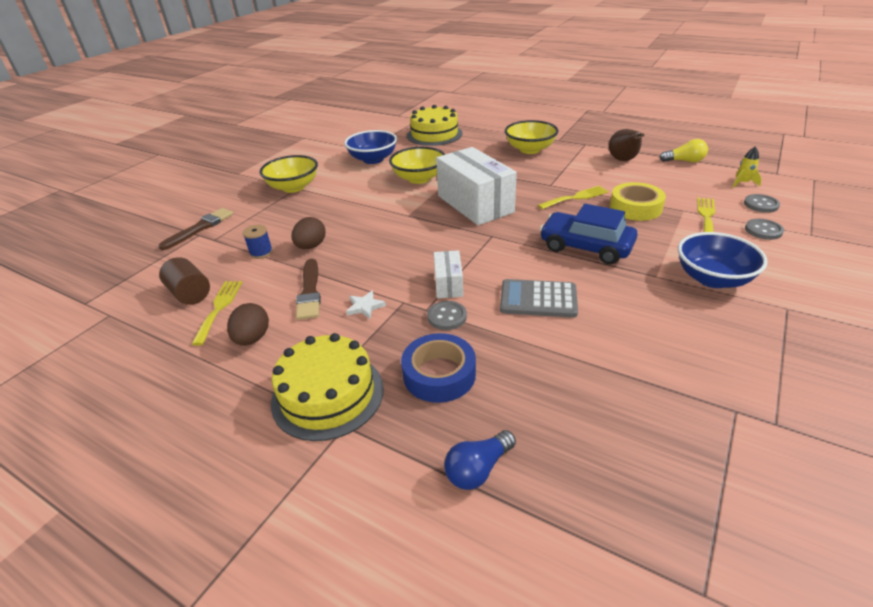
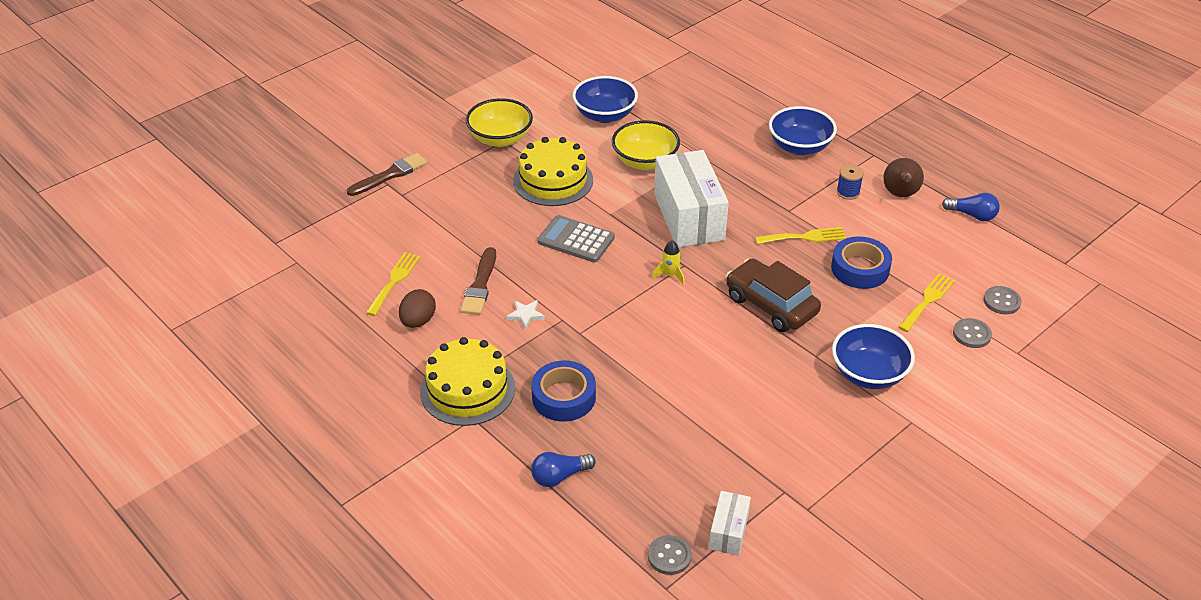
camera: 15 degrees right, 5 degrees up
(190, 294) = (370, 257): brown cylinder -> none
(261, 252) = (445, 225): blue spool -> blue spool (848, 192)
(311, 246) = (496, 230): brown egg -> none
(434, 134) = (697, 88): yellow cake -> yellow cake (553, 180)
(447, 317) = (595, 345): grey button -> grey button (669, 556)
(448, 284) = (612, 311): white box -> white box (729, 532)
(530, 149) = (800, 147): yellow bowl -> blue bowl
(538, 299) = (687, 350): grey calculator -> grey calculator (576, 240)
(586, 247) = (771, 305): blue car -> brown car
(635, 208) = (860, 269): yellow tape -> blue tape
(684, 161) = (972, 215): yellow light bulb -> blue light bulb
(742, 183) = (1010, 266): yellow rocket -> yellow rocket (670, 275)

